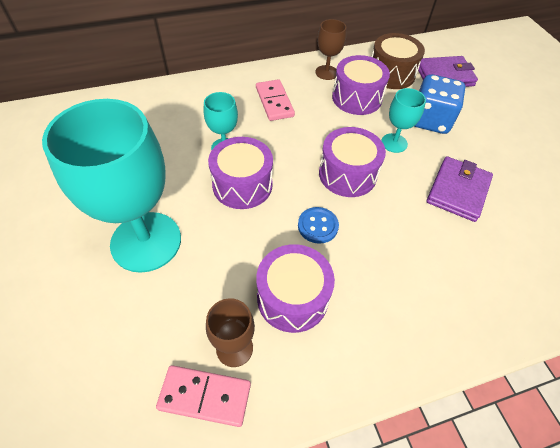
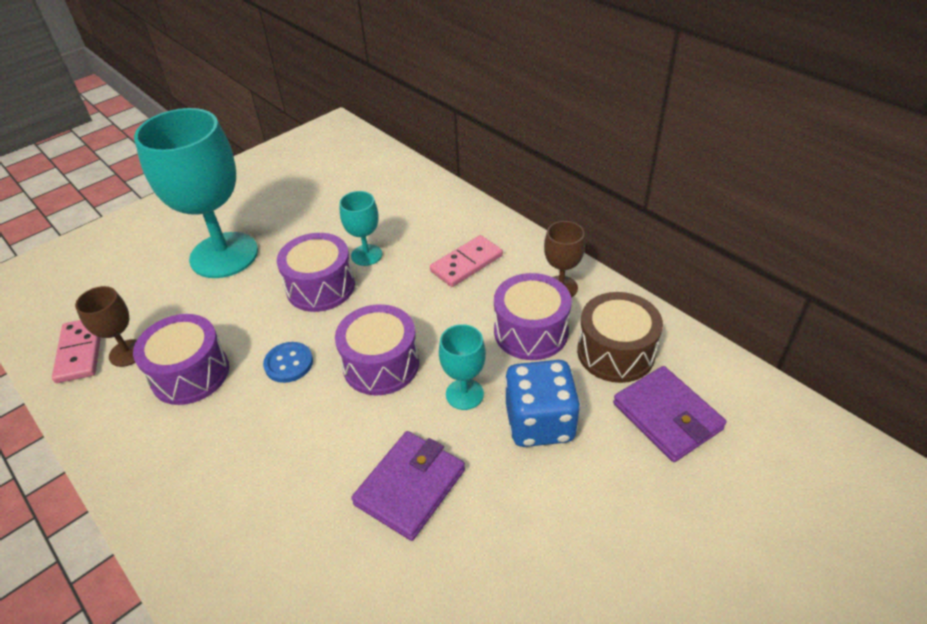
camera: 70 degrees right, 10 degrees down
(457, 191) = (410, 487): purple wallet -> purple wallet turned 60 degrees counterclockwise

